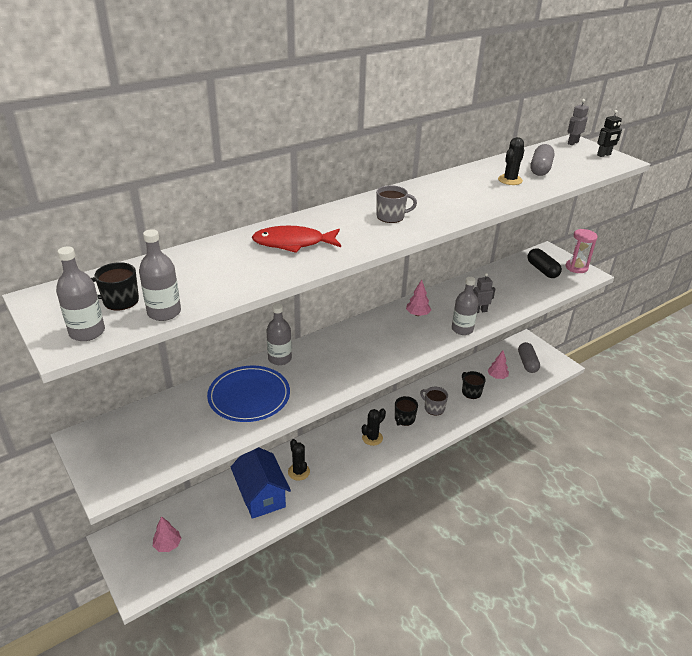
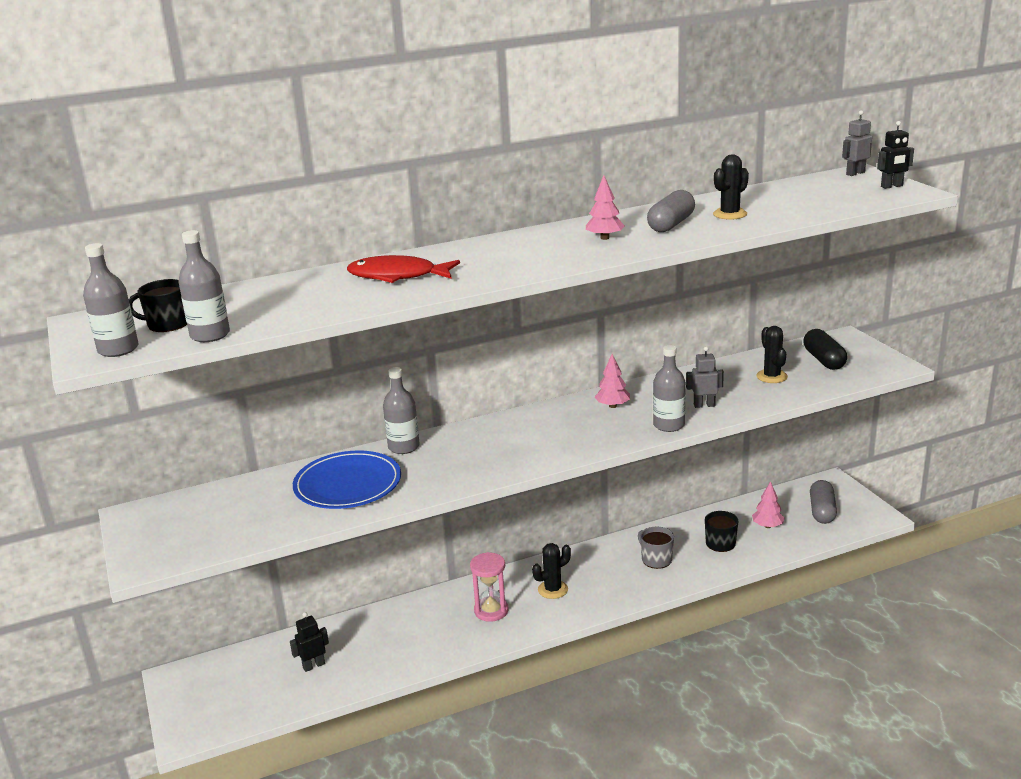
camera: 15 degrees right, 10 degrees down
(168, 545) = (238, 690): pink tree -> pink tree (605, 238)
(219, 518) = (313, 665): none -> black robot
(261, 495) = (376, 645): blue house -> none
(299, 472) = (436, 622): black cactus -> black cactus (771, 376)
(391, 216) = (539, 251): grey mug -> none
(404, 419) = (607, 570): black mug -> none
(540, 169) = (783, 202): grey capsule -> grey capsule (671, 224)
(576, 267) = (879, 358): pink hourglass -> pink hourglass (491, 611)

